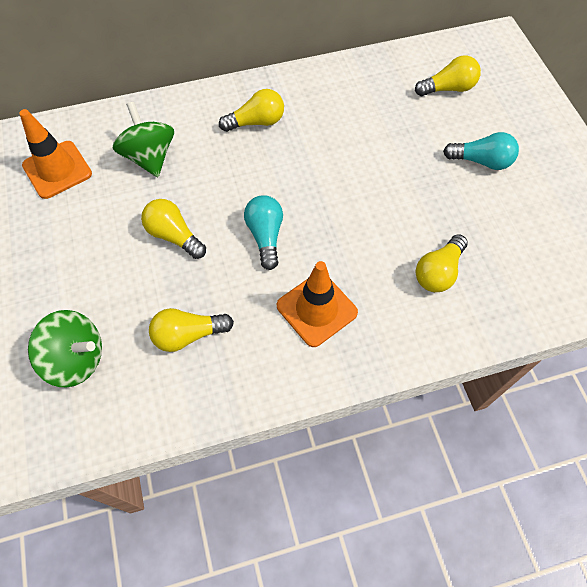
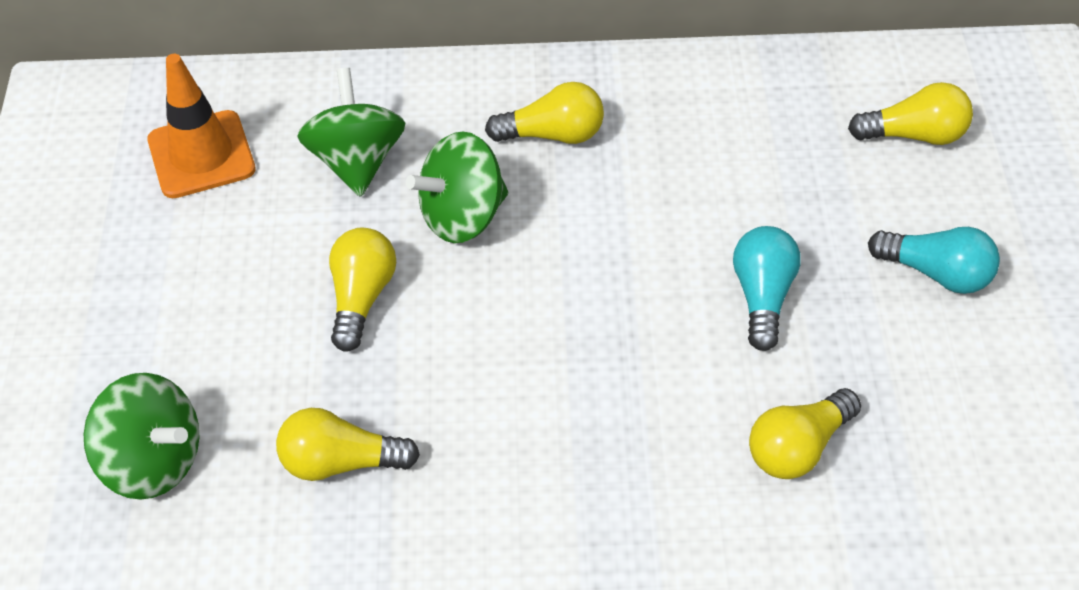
camera: 15 degrees right, 10 degrees down
(174, 236) = (361, 297): yellow light bulb -> yellow light bulb turned 45 degrees clockwise
(219, 177) = (462, 216): none -> green spinning top
(265, 236) = (514, 328): turquoise light bulb -> turquoise light bulb (762, 296)
(316, 309) = (566, 465): orange traffic cone -> none

